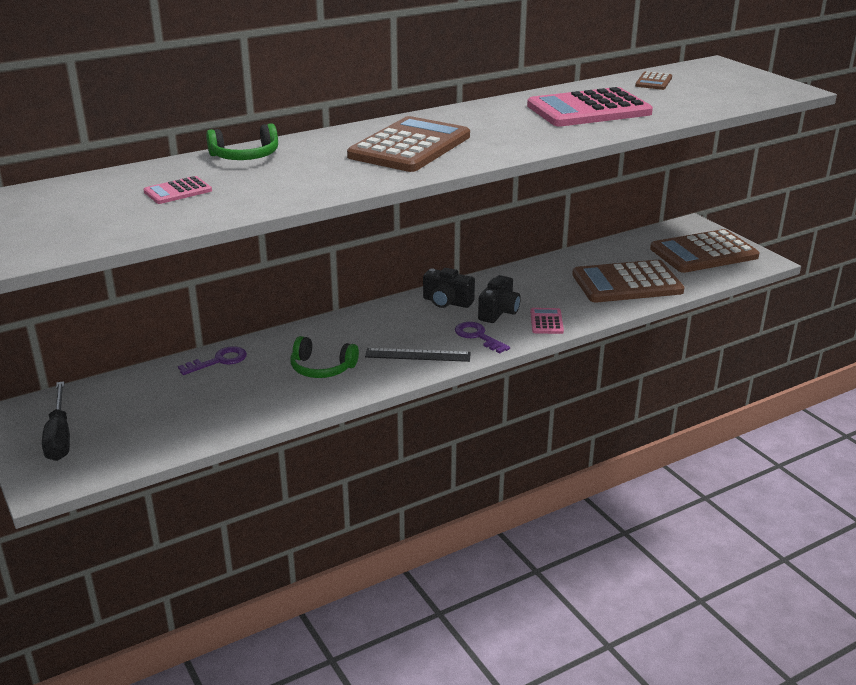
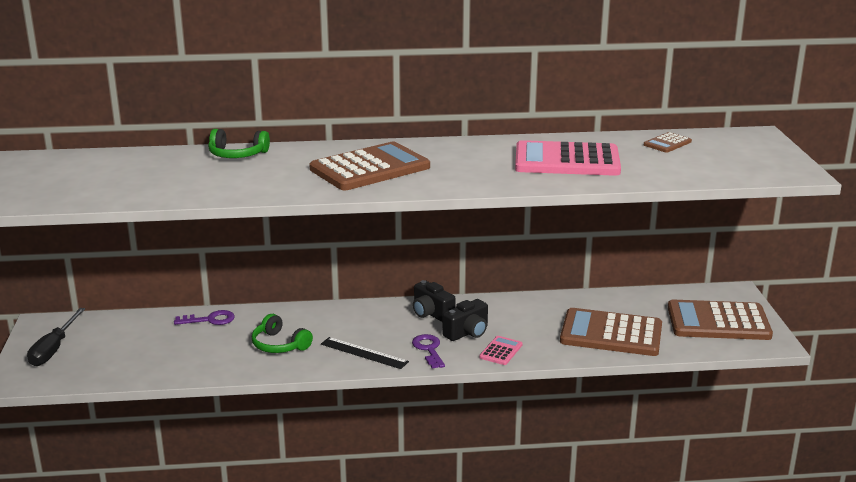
camera: 25 degrees right, 5 degrees down
(178, 191) = (156, 174): pink calculator -> none

